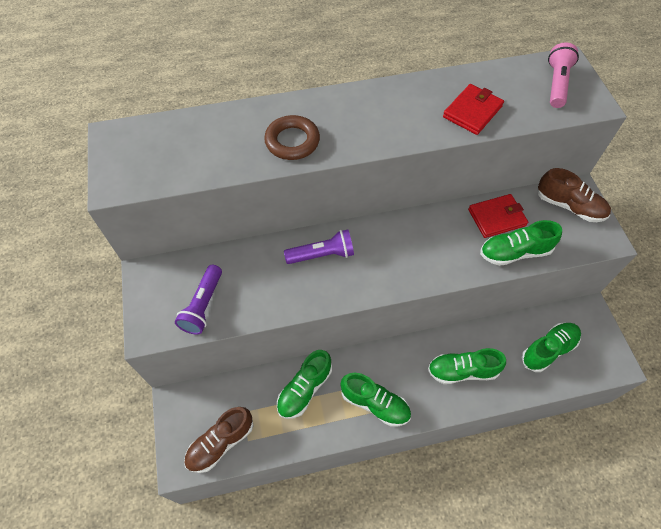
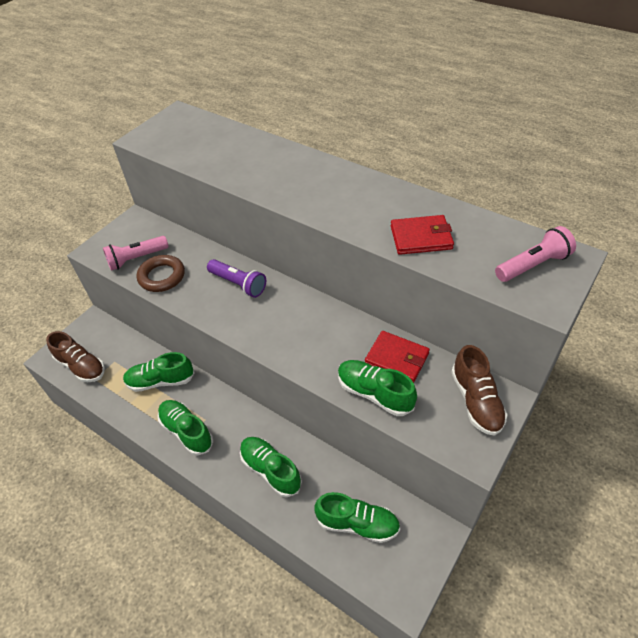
camera: 50 degrees right, 10 degrees down
(203, 305) = (136, 259): purple flashlight -> pink flashlight
(220, 443) = (81, 366): brown shoe -> brown shoe turned 150 degrees counterclockwise
(292, 141) = (265, 176): brown ring -> brown ring (162, 276)
(375, 404) = (186, 431): green shoe -> green shoe turned 150 degrees clockwise

